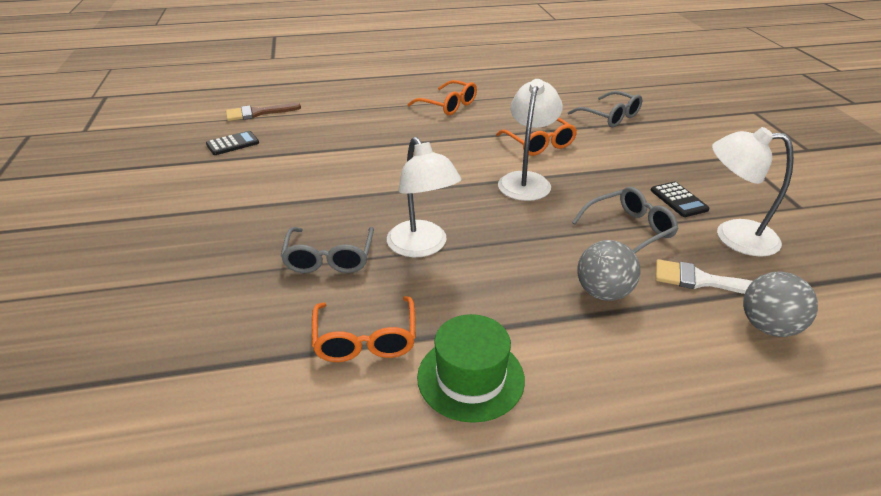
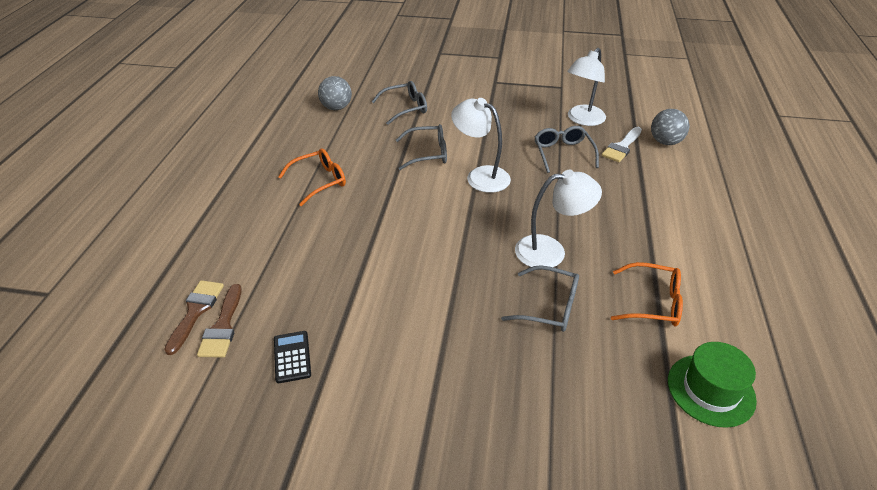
camera: 70 degrees left, 5 degrees up
(270, 101) = (196, 311): none -> brown brush
(470, 377) = (694, 261): green hat -> green hat (710, 390)
(539, 144) = (428, 153): orange glasses -> grey glasses
(603, 292) = (625, 185): grey ball -> grey ball (336, 108)
(678, 200) = (536, 123): black calculator -> none

